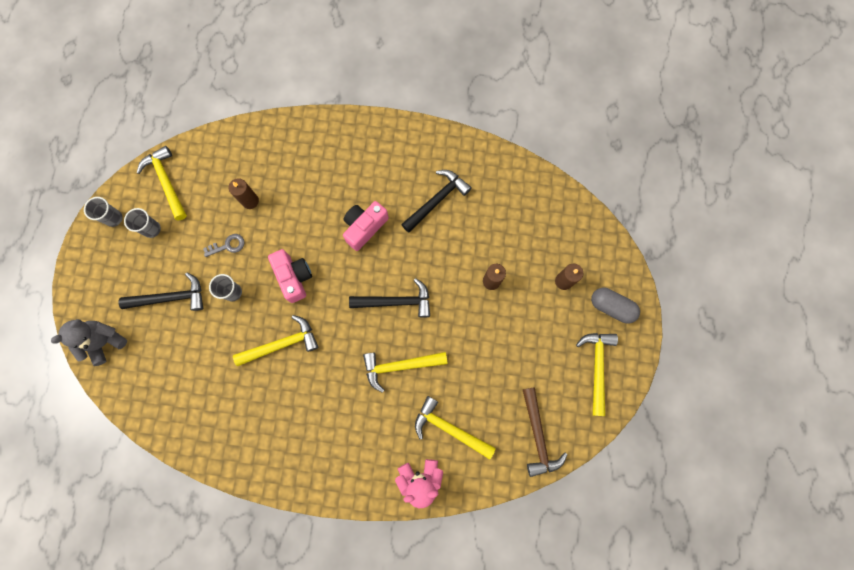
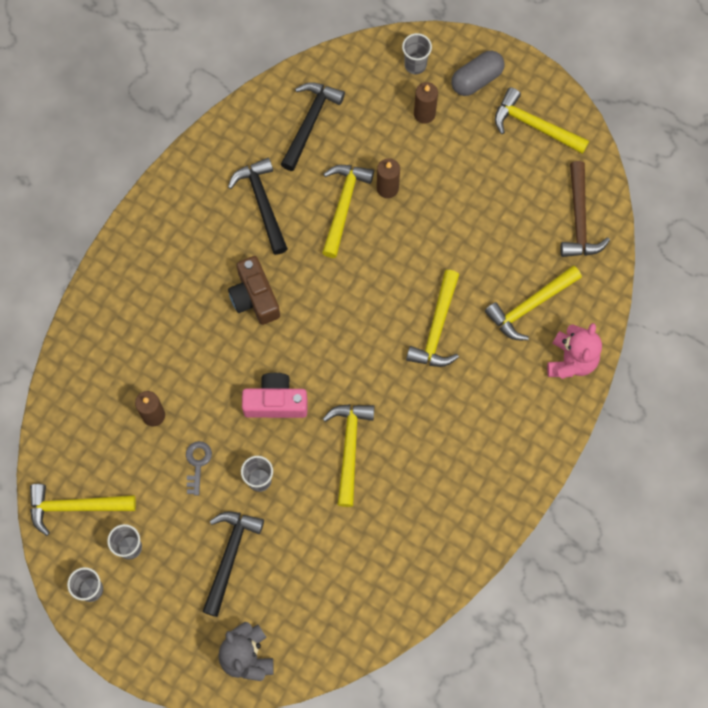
camera: 65 degrees left, 5 degrees down
(364, 227) = (254, 297): pink camera -> brown camera
(396, 301) = (361, 300): black hammer -> black hammer (310, 122)
(462, 256) = (343, 206): none -> yellow hammer
(538, 436) = (579, 219): brown hammer -> brown hammer turned 75 degrees clockwise
(599, 257) = (415, 65): none -> grey cup

